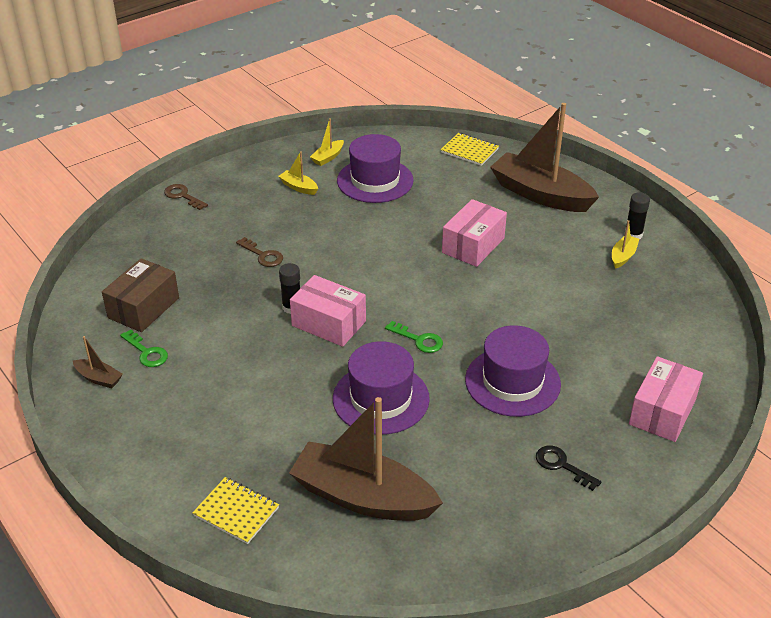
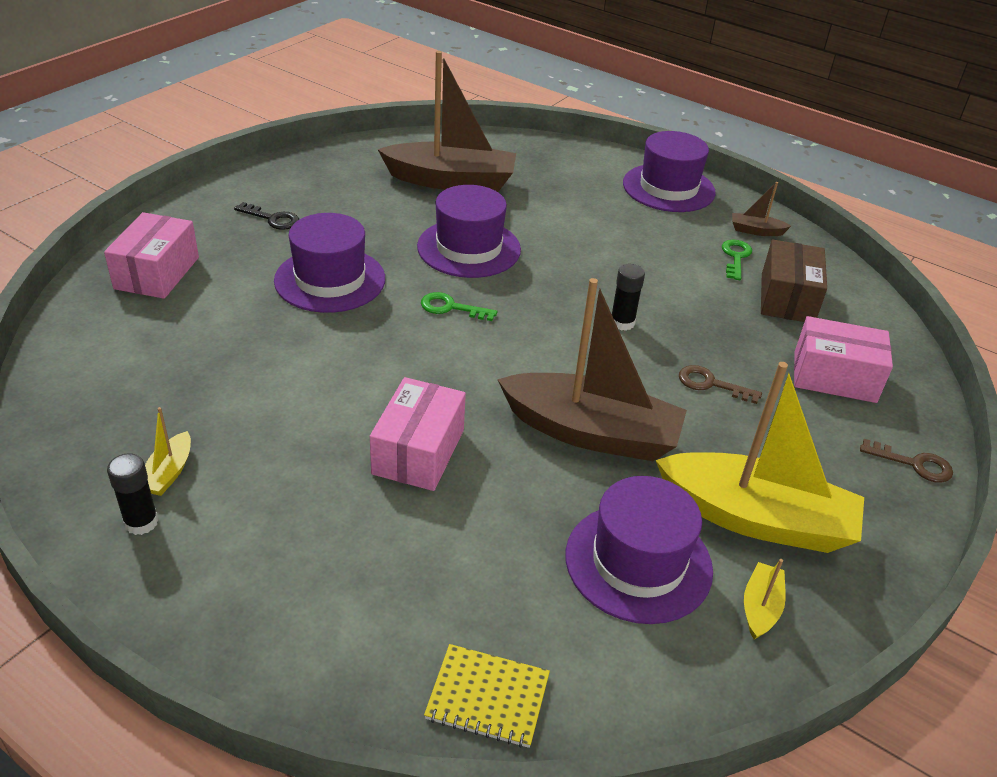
camera: 160 degrees right, 0 degrees up
(133, 449) = (668, 188): none -> purple hat
(147, 352) = (735, 257): green key -> green key turned 75 degrees clockwise
(236, 511) = (550, 163): yellow notebook -> none
(299, 187) = (756, 518): yellow boat -> yellow boat, size x2.43
(328, 323) = (566, 311): pink box -> pink box (834, 377)
(540, 194) = (315, 590): brown boat -> brown boat (591, 433)

